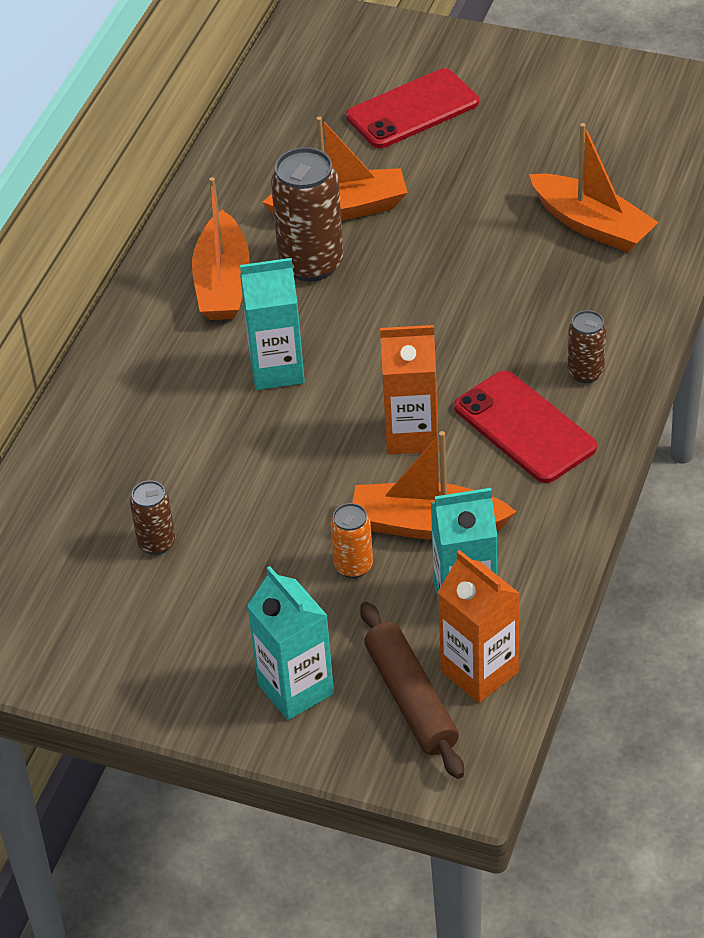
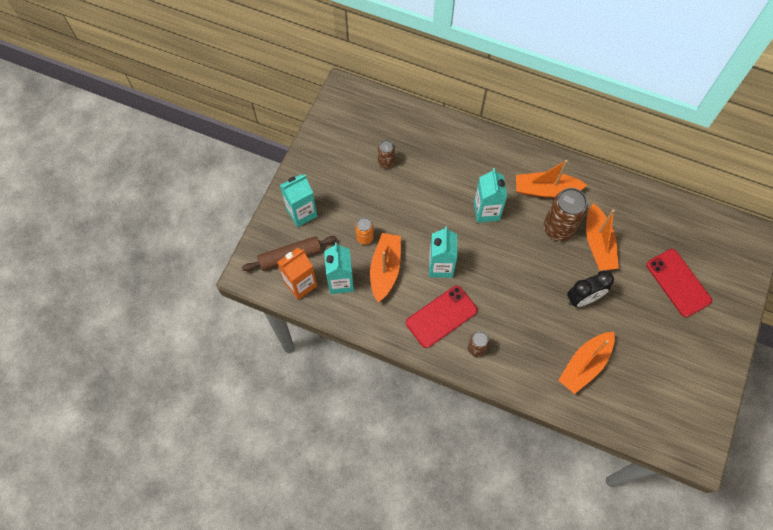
camera: 90 degrees right, 20 degrees up
(411, 435) = (440, 266): orange carton -> turquoise carton
(459, 228) = (583, 298): none -> black clock

